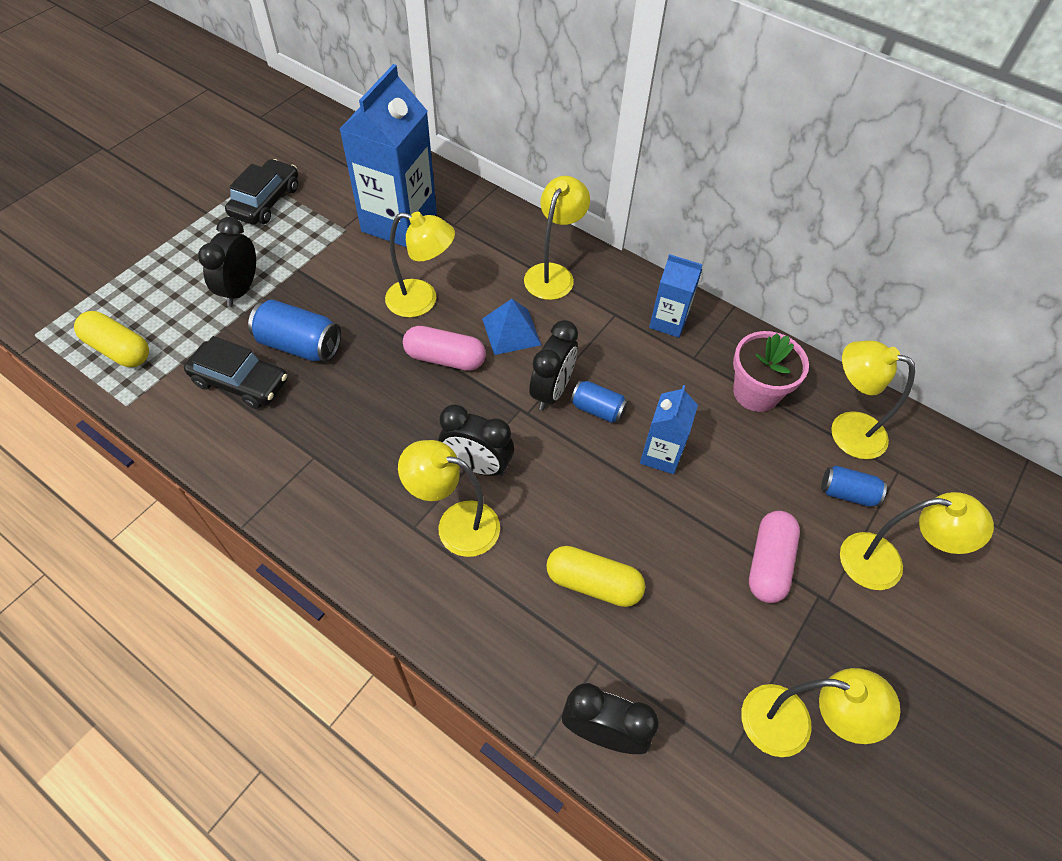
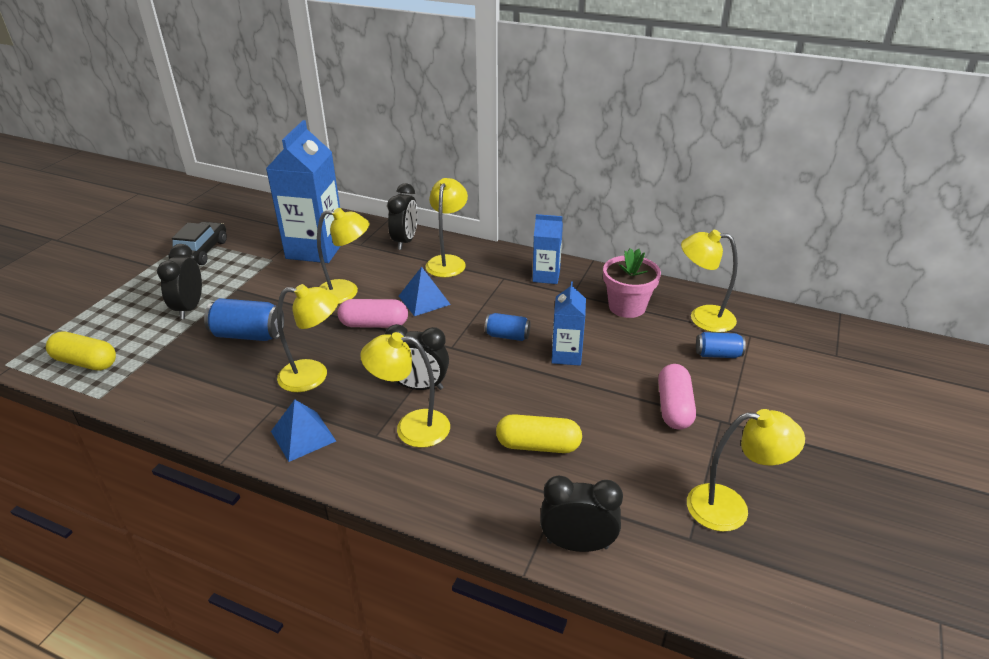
camera: 10 degrees left, 20 degrees down
(240, 382) = (201, 366): black car -> none
(335, 509) = (303, 436): none -> blue pyramid
(552, 391) = (467, 331): black clock -> black clock (405, 241)
(885, 564) = (762, 392): yellow lamp -> yellow lamp (313, 376)

